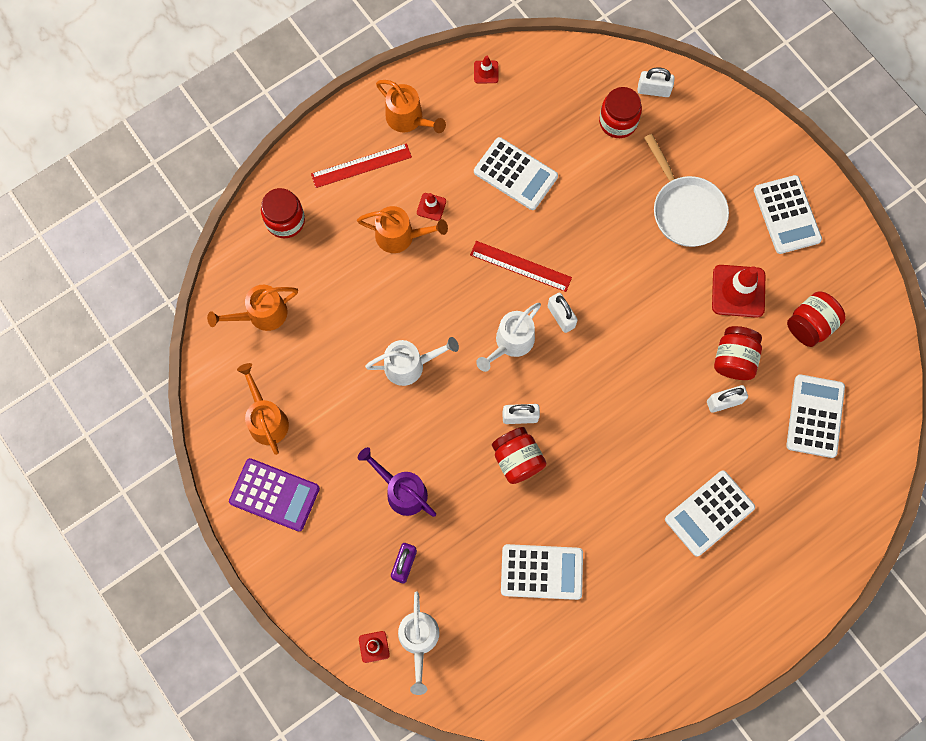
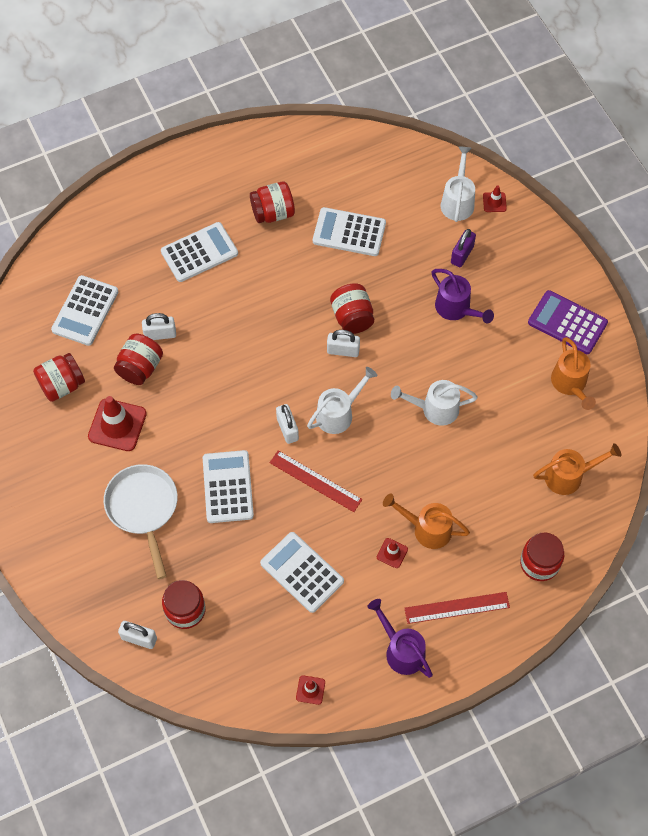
camera: 170 degrees left, 10 degrees down
(409, 119) = (401, 649): orange watering can -> purple watering can
(637, 583) = (273, 213): none -> red jar
(787, 215) = (47, 487): white calculator -> white calculator (228, 487)

